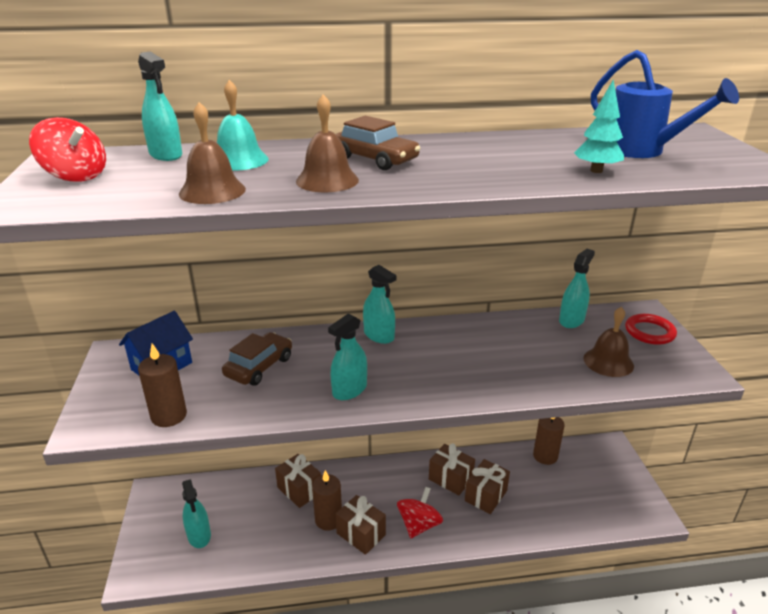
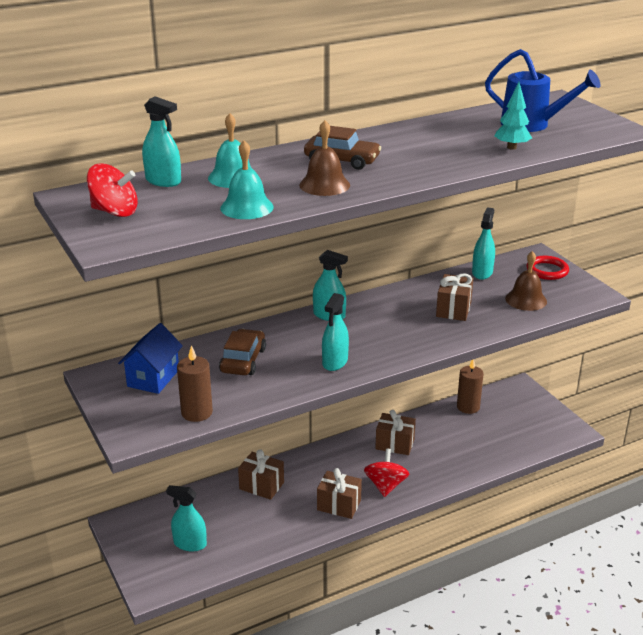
camera: 20 degrees left, 0 degrees up
(199, 535) = (190, 544): turquoise spray bottle -> turquoise spray bottle turned 150 degrees clockwise
(212, 191) = (247, 207): brown bell -> turquoise bell
(328, 520) = (303, 502): brown candle -> none
(486, 496) = (432, 450): brown gift -> brown gift (453, 309)

